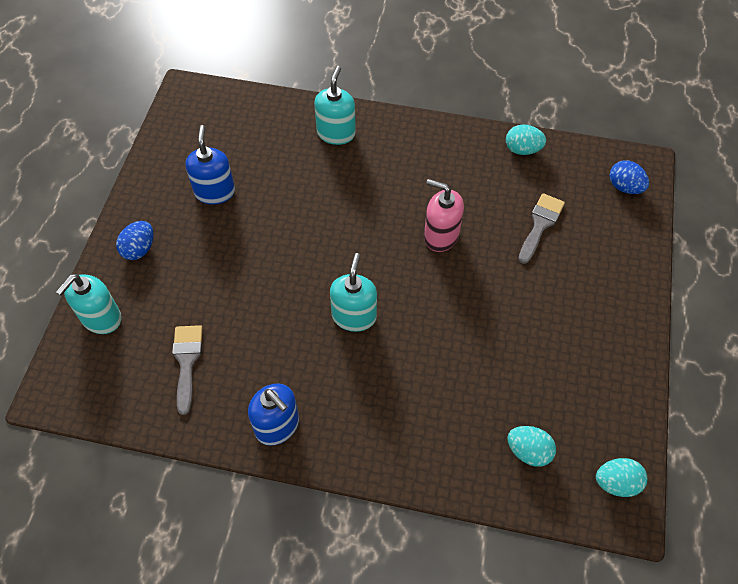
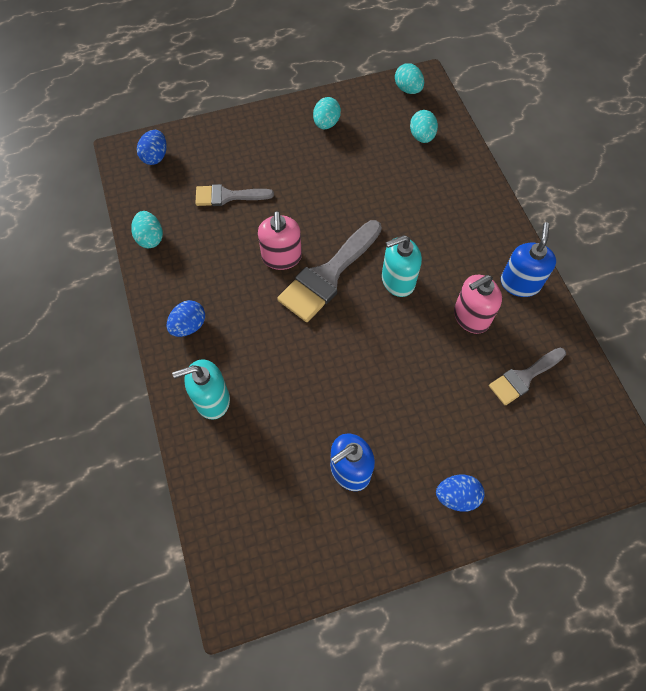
camera: 120 degrees left, 5 degrees up
(101, 318) = (543, 477): turquoise soap dispenser -> none
(274, 356) = (471, 317): none -> pink soap dispenser
(397, 263) = (328, 275): none -> grey brush
(412, 143) = (189, 326): none -> blue egg
(599, 359) = (326, 123): none -> turquoise egg

